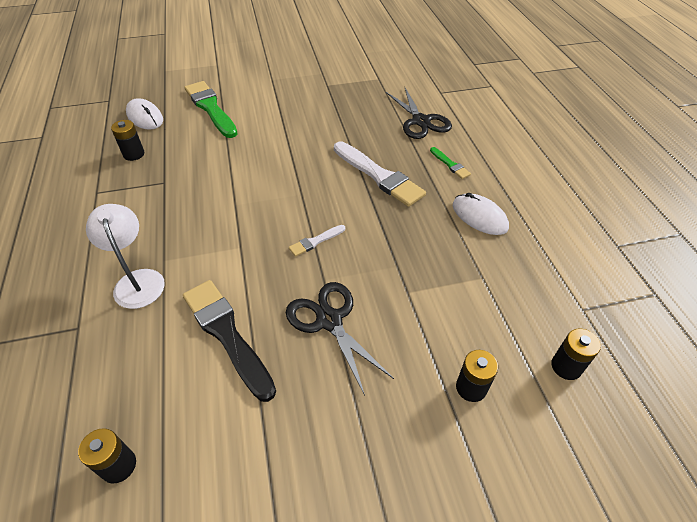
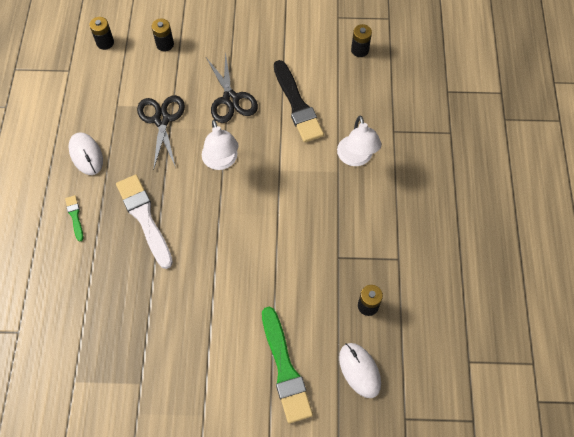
camera: 165 degrees left, 15 degrees up
(315, 241) = (221, 161): white brush -> white lamp
(420, 121) = (68, 285): black scissors -> black scissors (162, 119)

